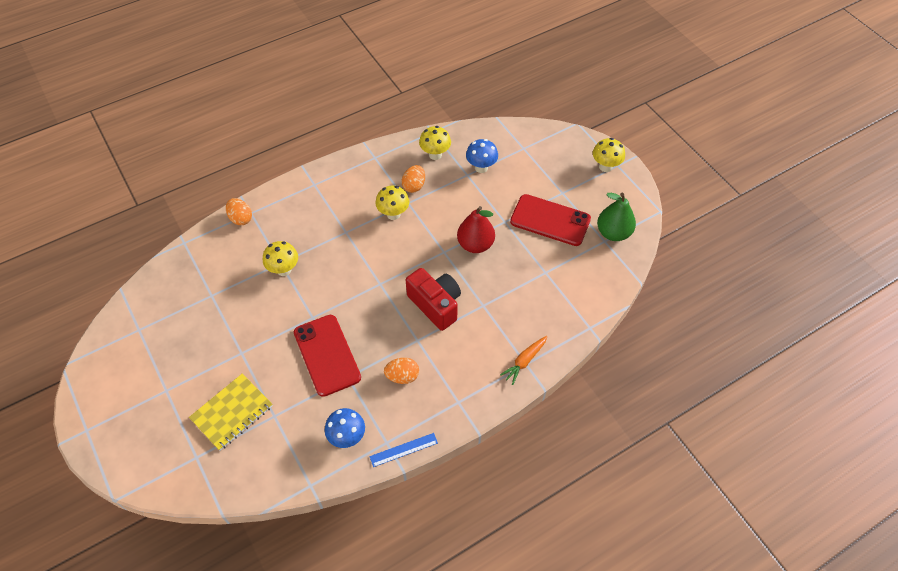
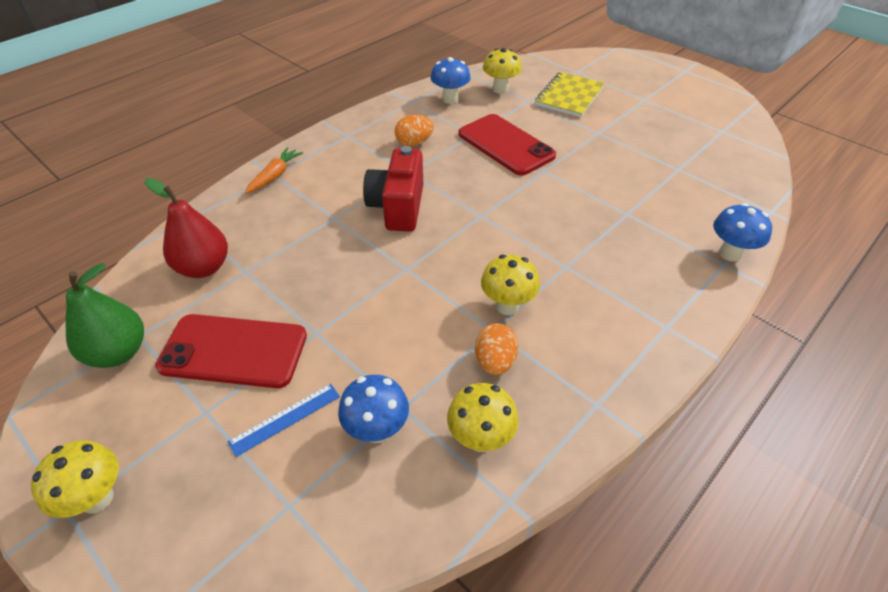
camera: 165 degrees right, 10 degrees down
(241, 218) = (730, 253): orange egg -> blue mushroom
(284, 270) = (615, 207): yellow mushroom -> yellow mushroom (500, 89)
(403, 450) = (392, 100): blue ruler -> blue ruler (285, 418)
(435, 305) = (398, 207): red camera -> red camera turned 60 degrees clockwise
(475, 244) = (359, 287): red pear -> red pear (204, 267)

